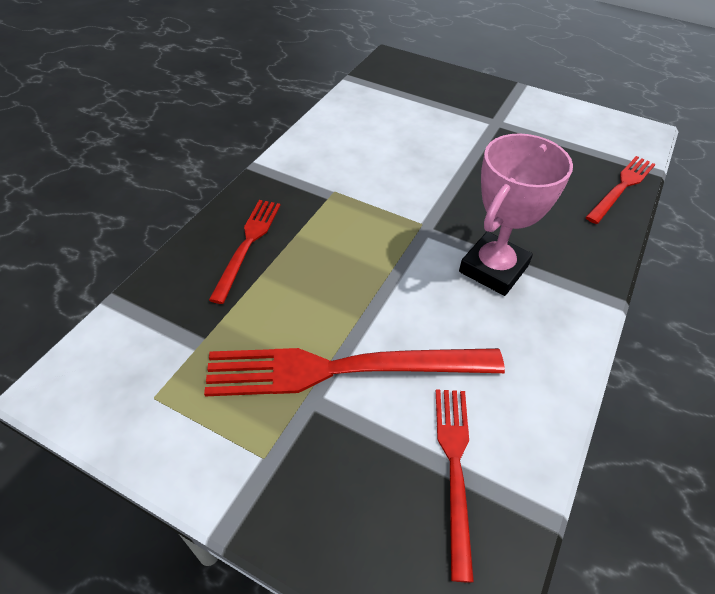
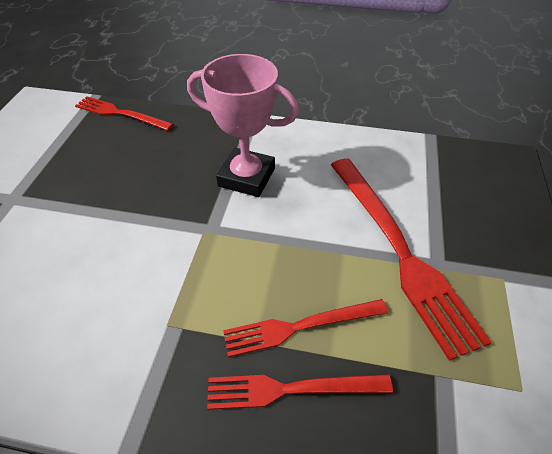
camera: 105 degrees left, 0 degrees up
(454, 468) = (432, 176): red fork -> red fork (300, 327)

